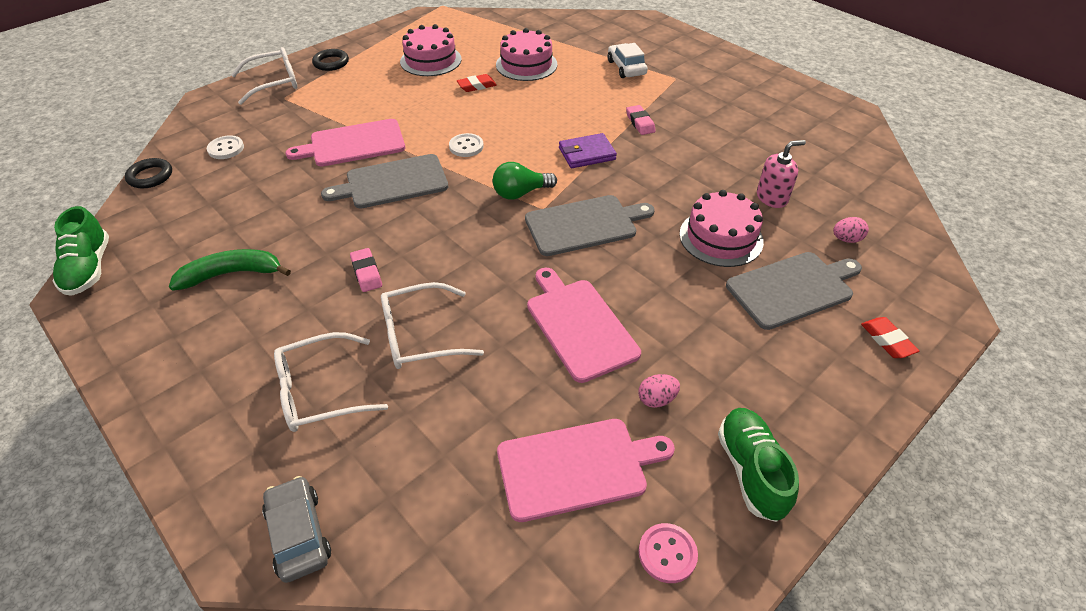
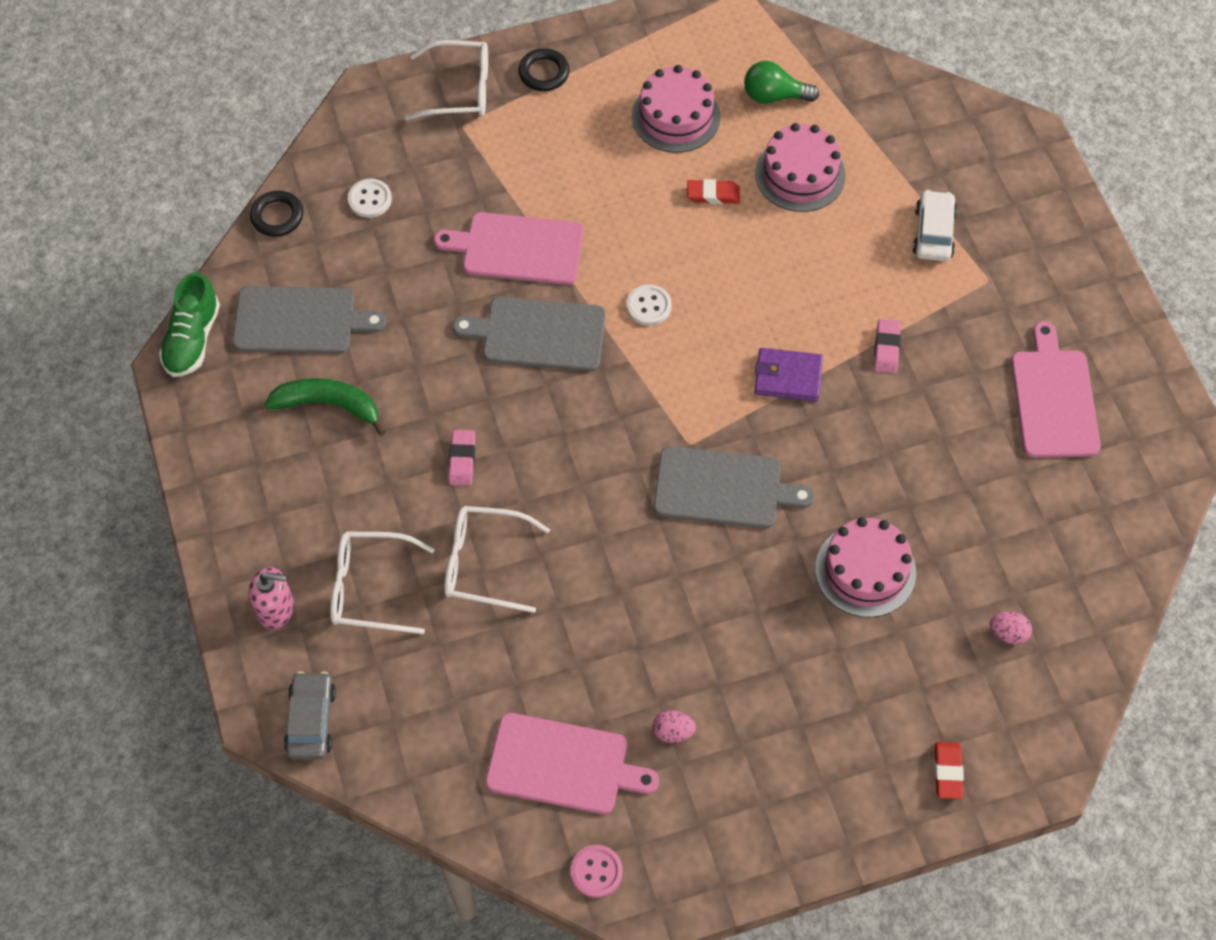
camera: 25 degrees right, 15 degrees up
(520, 193) = (676, 410): green light bulb -> green light bulb (774, 96)
(579, 325) = (645, 618): pink cutting board -> pink cutting board (1053, 399)
(751, 470) = (714, 837): green shoe -> none
(772, 197) = (967, 538): pink soap dispenser -> pink soap dispenser (276, 609)
(792, 288) = (896, 670): grey cutting board -> grey cutting board (300, 320)

